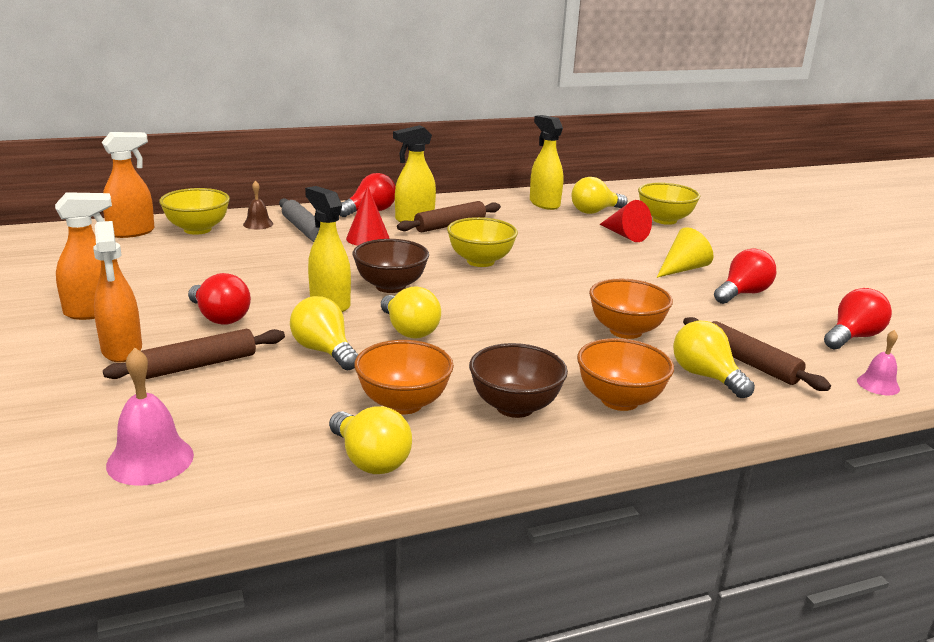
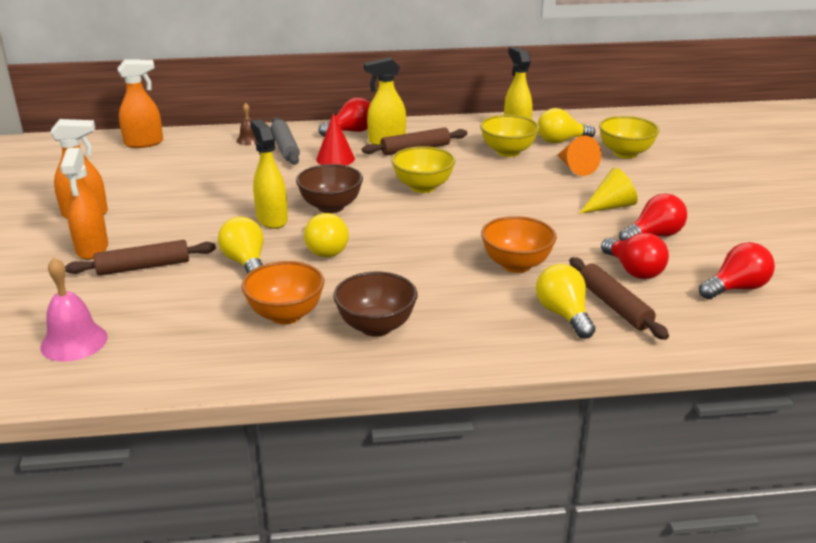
camera: 15 degrees right, 5 degrees up
(197, 229) = (197, 143): yellow bowl -> yellow bowl (508, 152)
(220, 317) = (178, 226): red light bulb -> red light bulb (634, 270)
(370, 460) = (235, 360): yellow light bulb -> none
(619, 400) = (470, 329): orange bowl -> none
(625, 235) = (575, 168): red cone -> orange cone
(878, 384) = (727, 338): pink bell -> none

